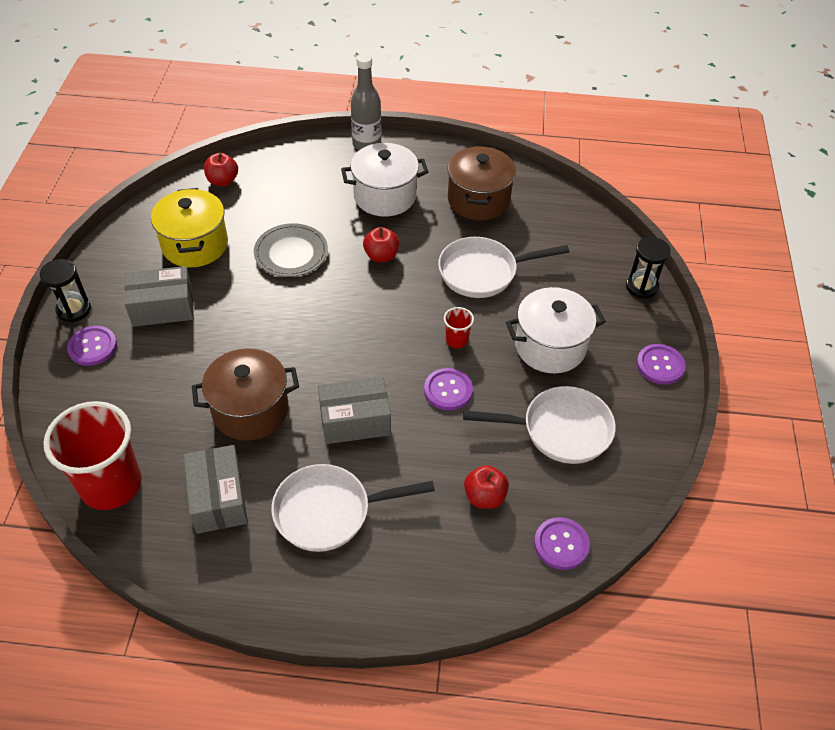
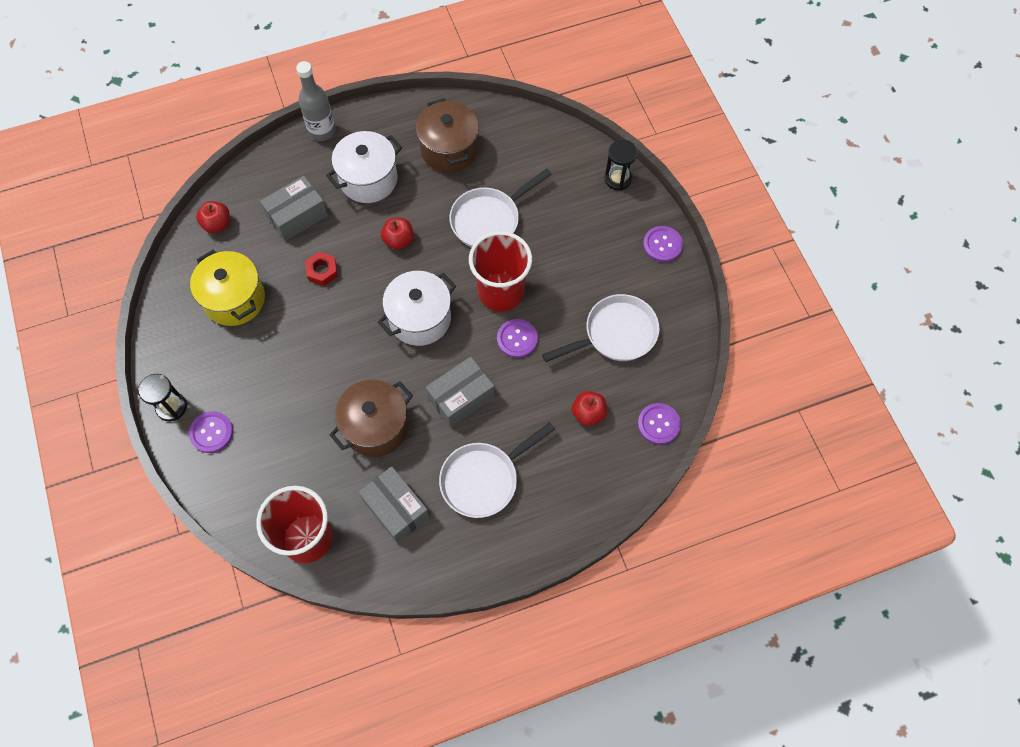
camera: 25 degrees left, 15 degrees up
(163, 307) = (246, 370): grey box -> grey box (297, 216)
(291, 253) = (322, 271): grey plate -> red nut
(457, 340) = (501, 292): red cup -> red cup, size x2.34
(550, 346) = (574, 265): white pot -> white pot (420, 318)

